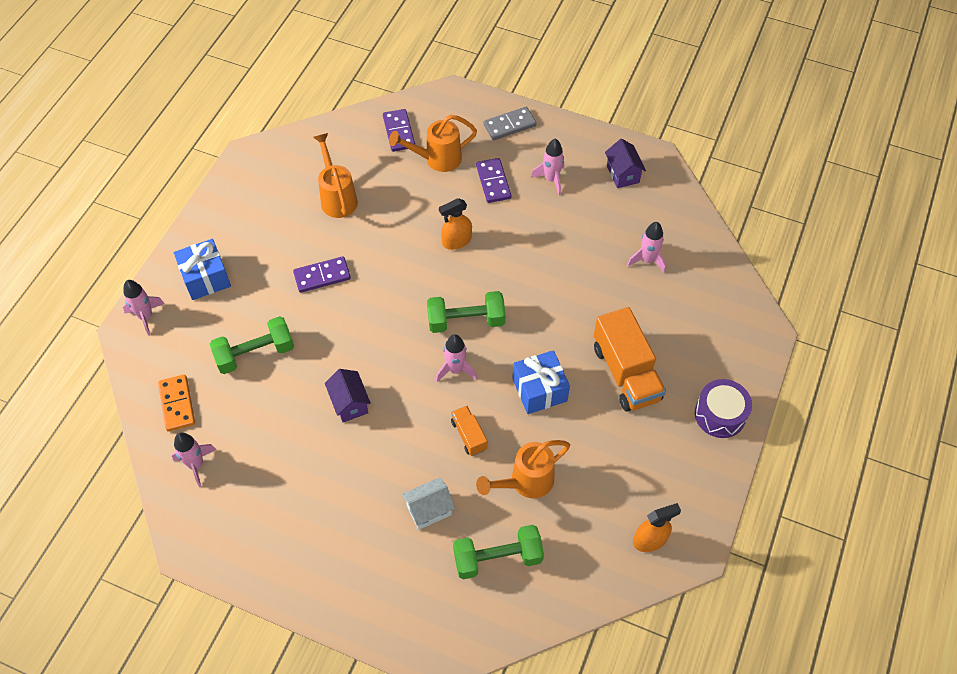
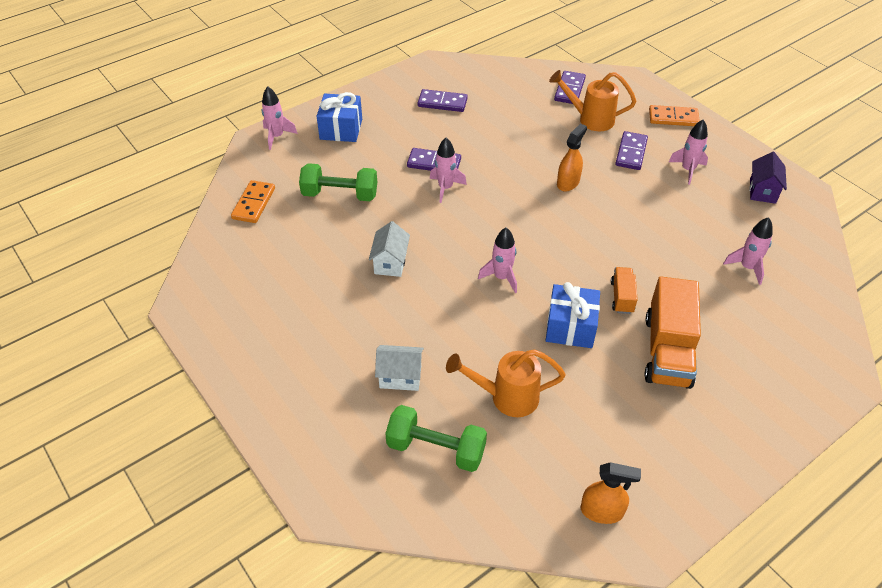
camera: 30 degrees right, 10 degrees down
(196, 465) = (235, 252): pink rocket -> pink rocket (445, 188)
(286, 201) = (442, 103): none -> purple domino
(337, 197) = (486, 115): orange watering can -> none
(349, 403) = (390, 262): purple house -> white house
(456, 241) = (568, 182): orange spray bottle -> orange spray bottle turned 120 degrees clockwise
(466, 321) = (536, 244): green dumbbell -> none
(469, 435) = (478, 334): orange truck -> orange truck (622, 297)
(509, 125) = (673, 118): grey domino -> orange domino
(720, 415) = (749, 432): purple drum -> none

